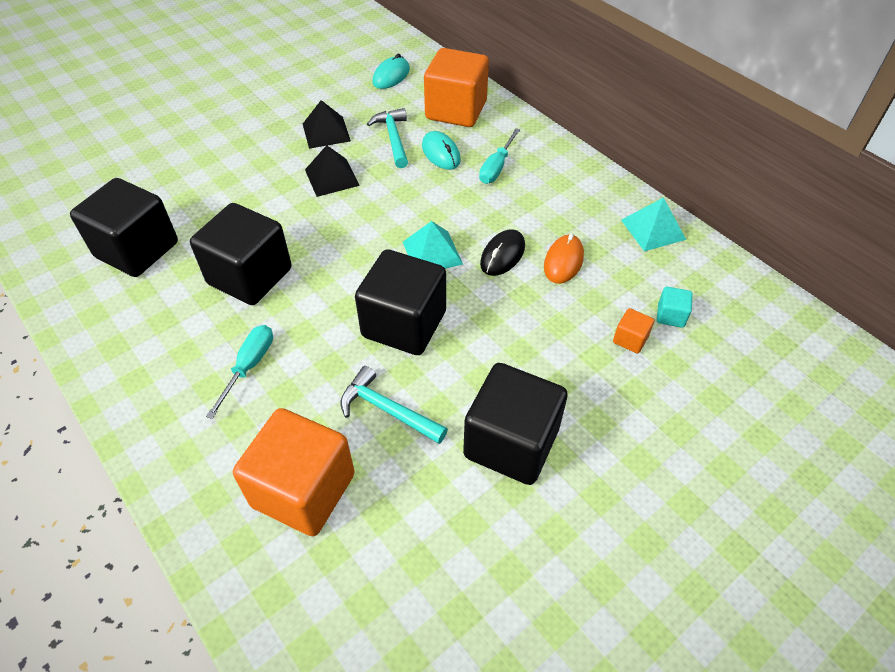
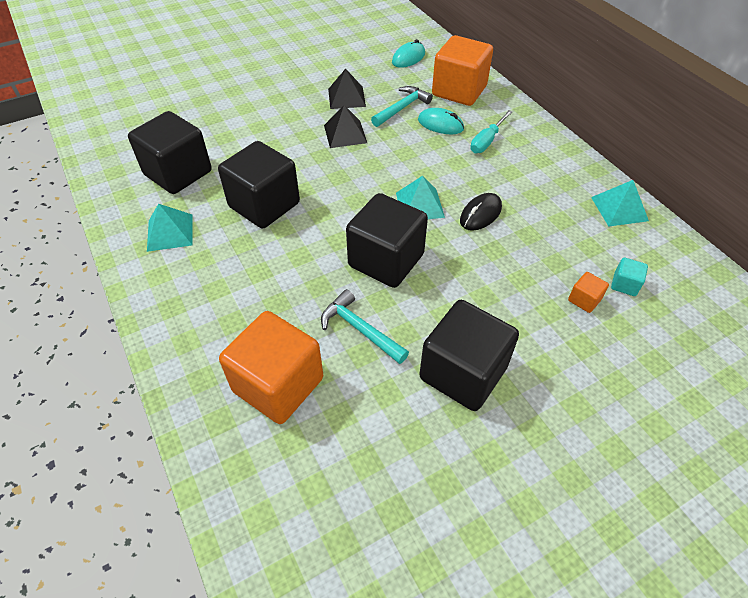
camera: 10 degrees right, 0 degrees up
(140, 325) = (170, 232): none -> turquoise pyramid
(249, 366) = (251, 277): turquoise screwdriver -> none
(393, 138) = (402, 108): turquoise hammer -> turquoise hammer turned 45 degrees clockwise
(441, 153) = (440, 124): turquoise mouse -> turquoise mouse turned 45 degrees counterclockwise
(563, 261) = (533, 226): orange mouse -> none

